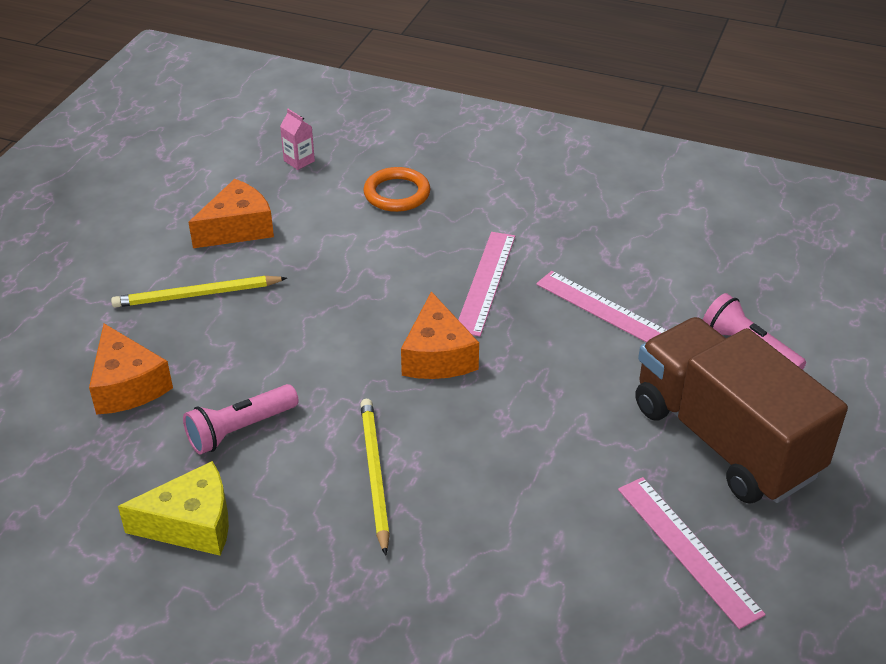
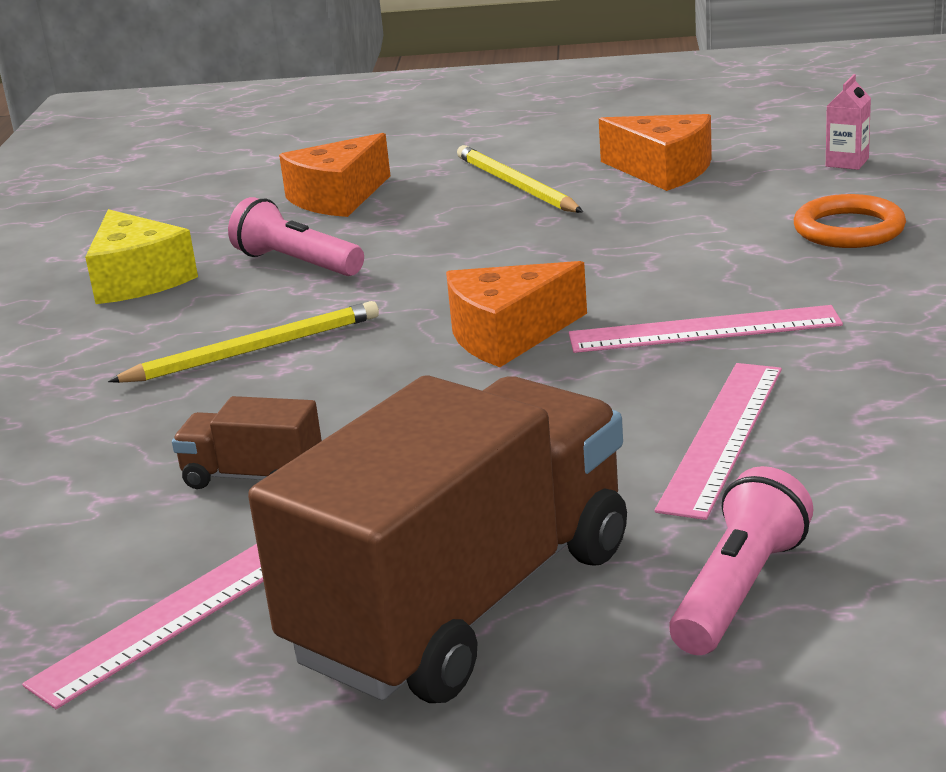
camera: 75 degrees right, 15 degrees down
(553, 500) = (253, 476): none -> brown truck

